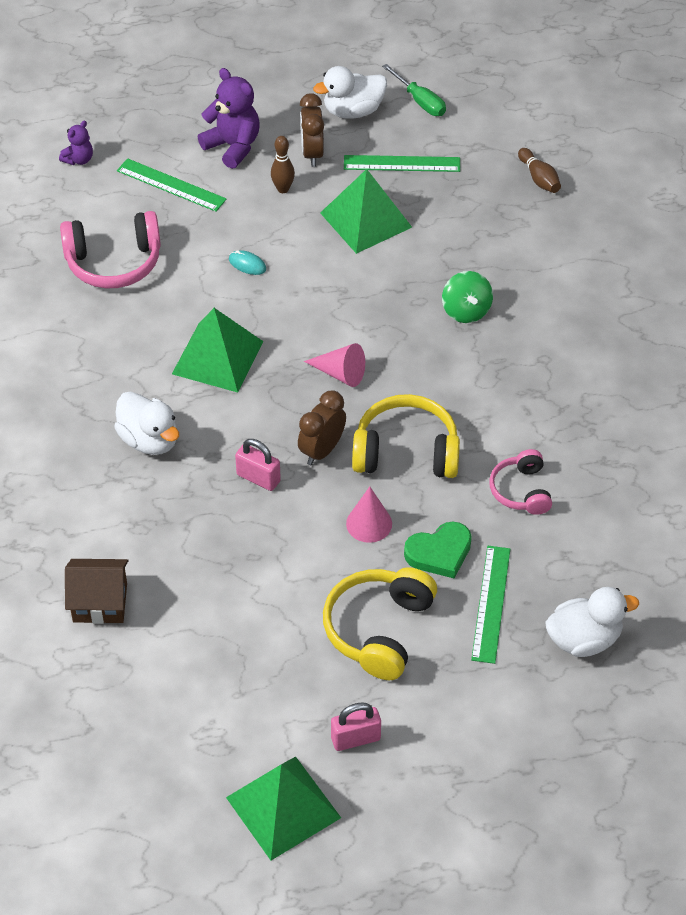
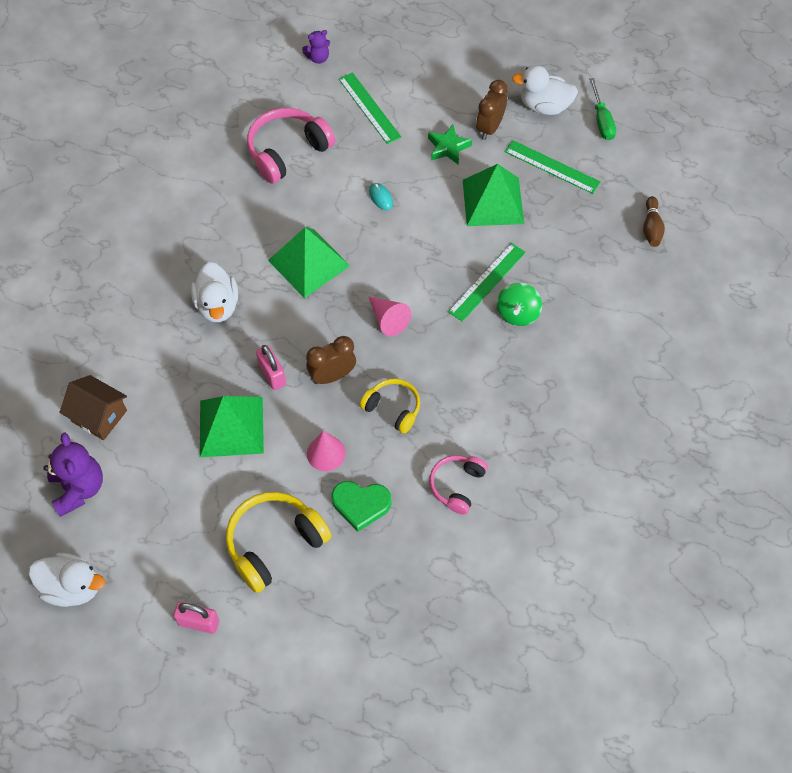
camera: 30 degrees right, 10 degrees up
(114, 262) = (287, 151): pink headphones -> pink headphones turned 120 degrees clockwise
(233, 146) = (435, 96): purple teddy bear -> purple teddy bear (78, 488)
(283, 189) = (448, 147): brown bowling pin -> green star
(283, 807) = (112, 648): green pyramid -> green pyramid (231, 426)
(406, 451) = (393, 408): yellow headphones -> yellow headphones, size x0.61
(491, 603) = (370, 568): green ruler -> green ruler (487, 282)
(584, 639) = (419, 636): white duck -> white duck (72, 587)

